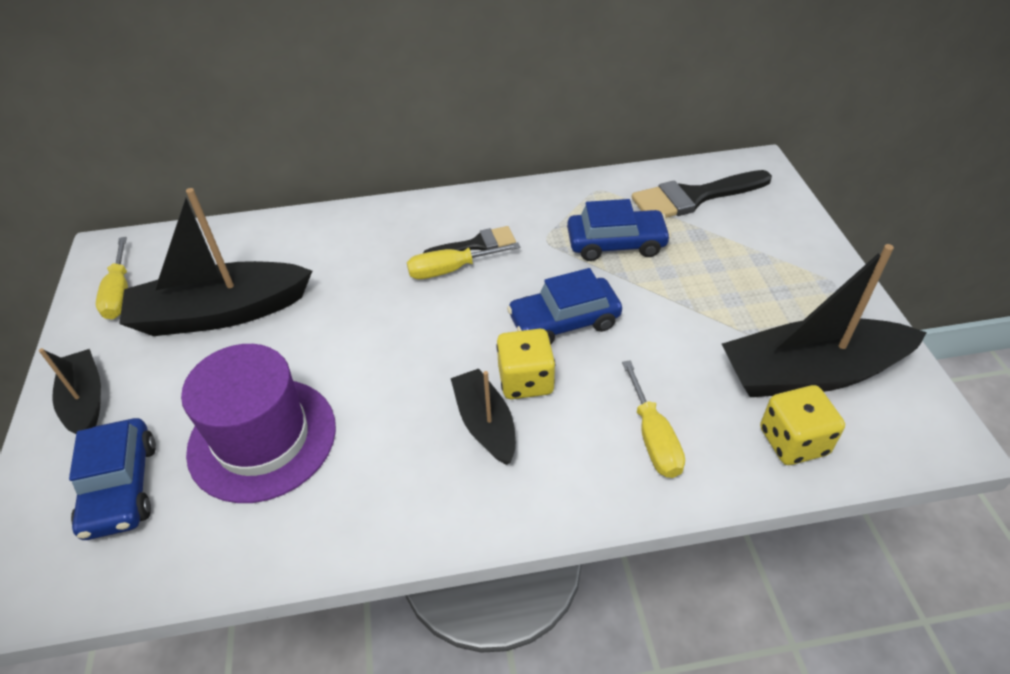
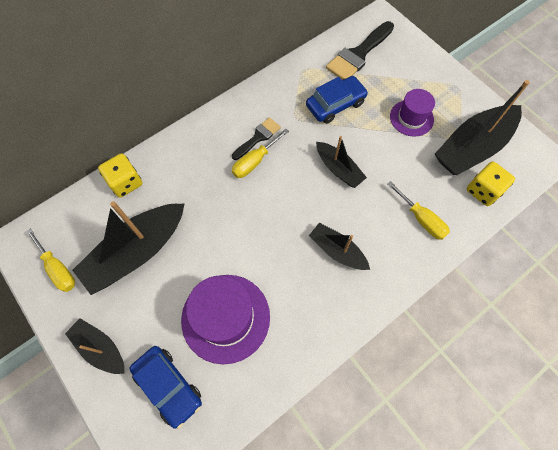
camera: 30 degrees left, 20 degrees up
(525, 380) = (341, 215): yellow dice -> yellow dice (125, 182)
(564, 321) = (338, 169): blue car -> black boat
(727, 298) = (411, 118): none -> purple hat

